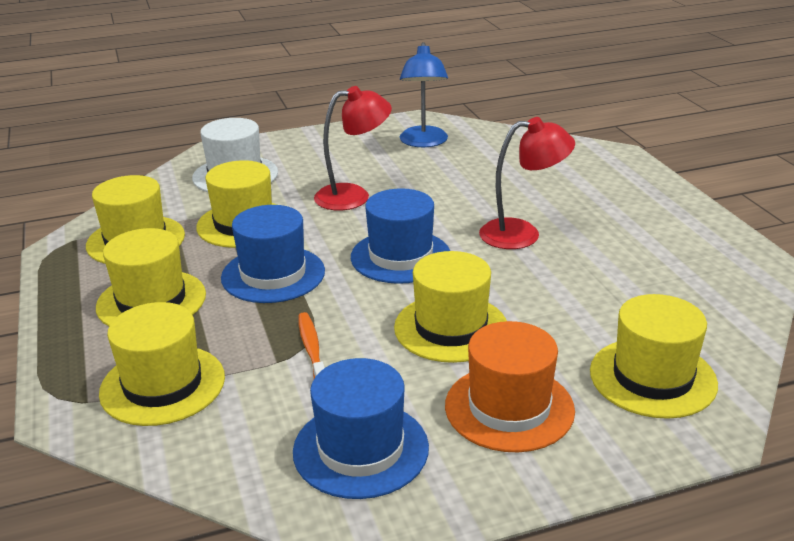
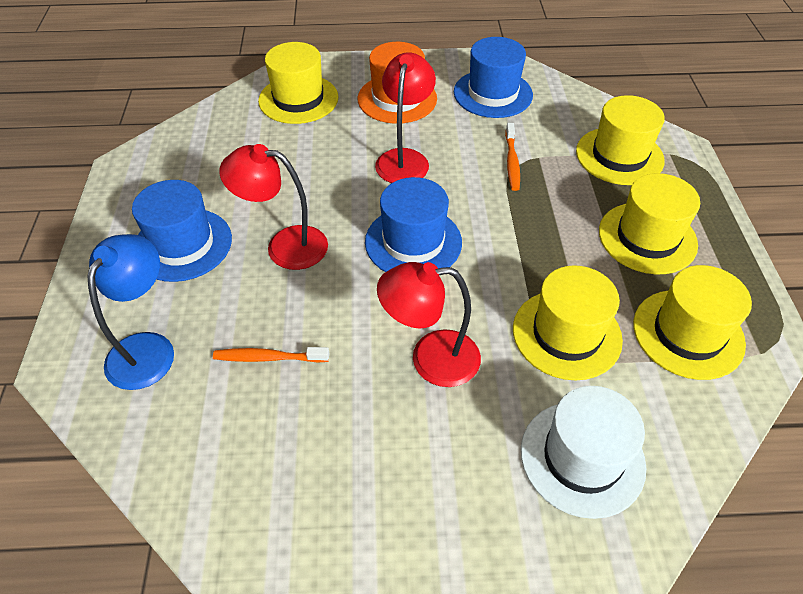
camera: 165 degrees left, 20 degrees up
(273, 274) = (537, 246): blue hat -> blue hat (183, 244)
(423, 142) = (286, 481): blue lamp -> blue lamp (147, 348)
(451, 328) = (404, 159): yellow hat -> red lamp
(476, 178) = (269, 358): none -> orange toothbrush

